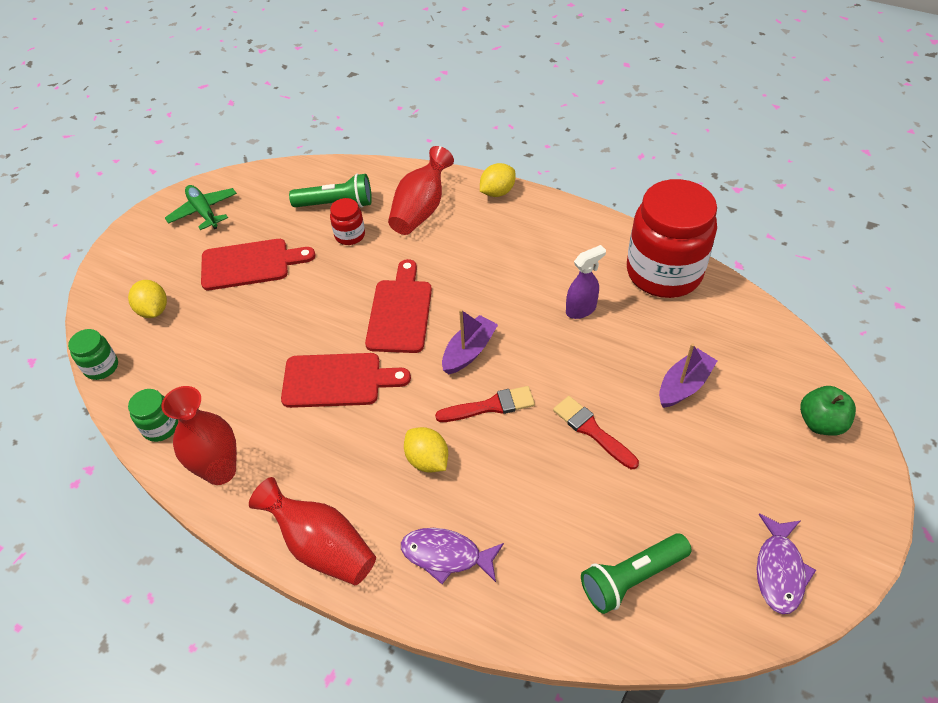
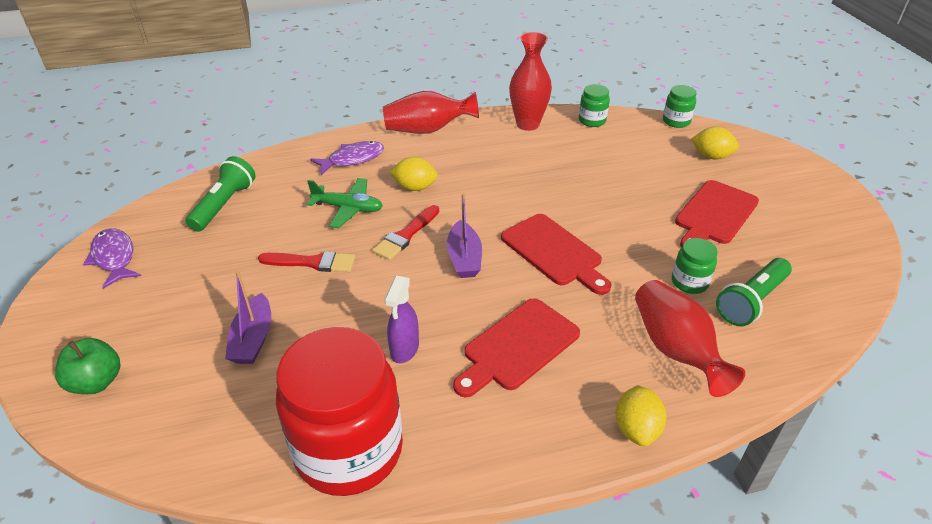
camera: 135 degrees right, 10 degrees down
(204, 212) = (824, 225): green plane -> green plane (348, 208)
(337, 380) = (531, 190): red cutting board -> red cutting board (517, 346)
(350, 235) = (689, 282): red jar -> green jar

